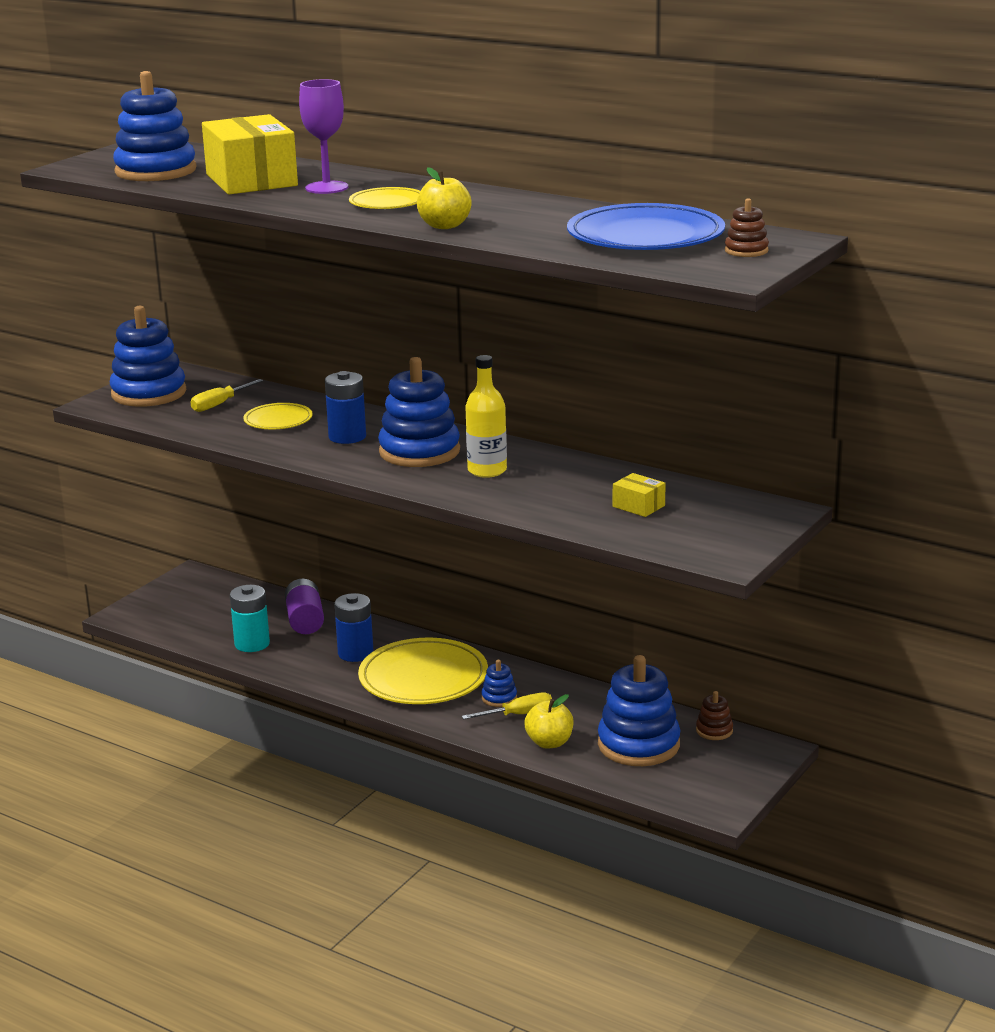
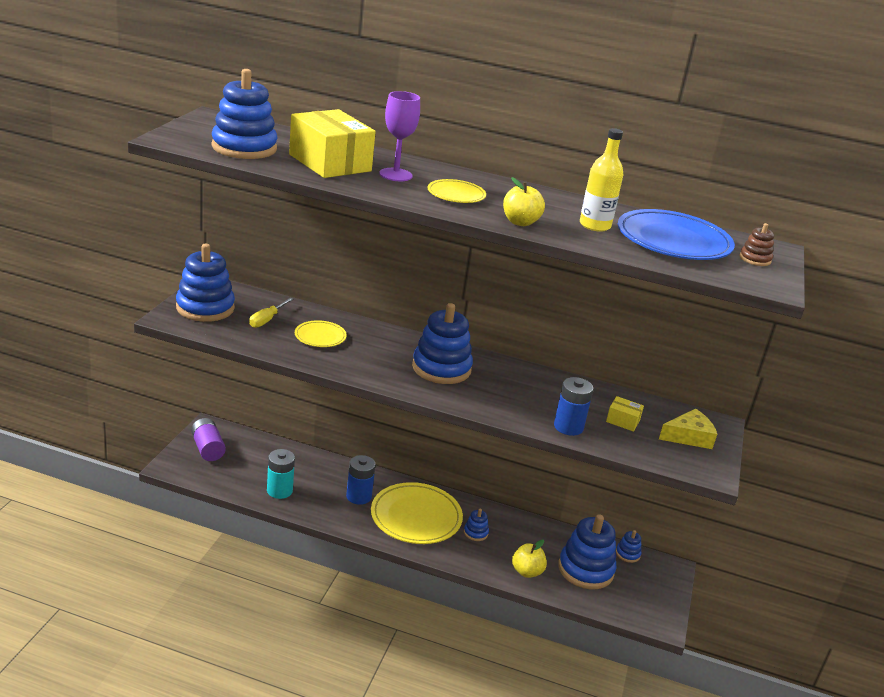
camera: 20 degrees left, 5 degrees up
(305, 620) = (310, 467): purple battery -> purple battery (208, 449)
(347, 437) = (381, 353): blue battery -> blue battery (568, 427)
(487, 470) = (500, 387): yellow bottle -> yellow bottle (595, 225)
(518, 714) = (495, 547): yellow screwdriver -> none
(714, 730) = (627, 554): brown stacking toy -> blue stacking toy
(725, 523) = (689, 437): none -> yellow cheese

